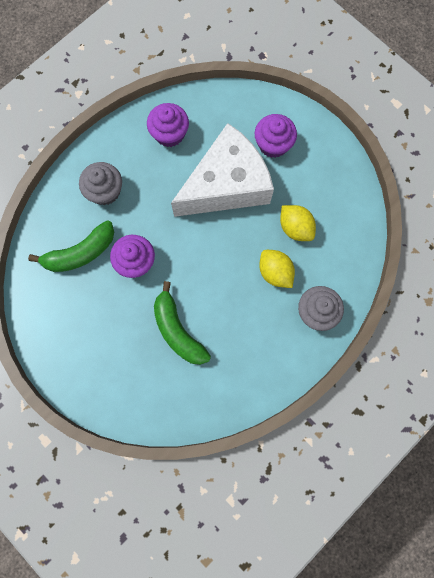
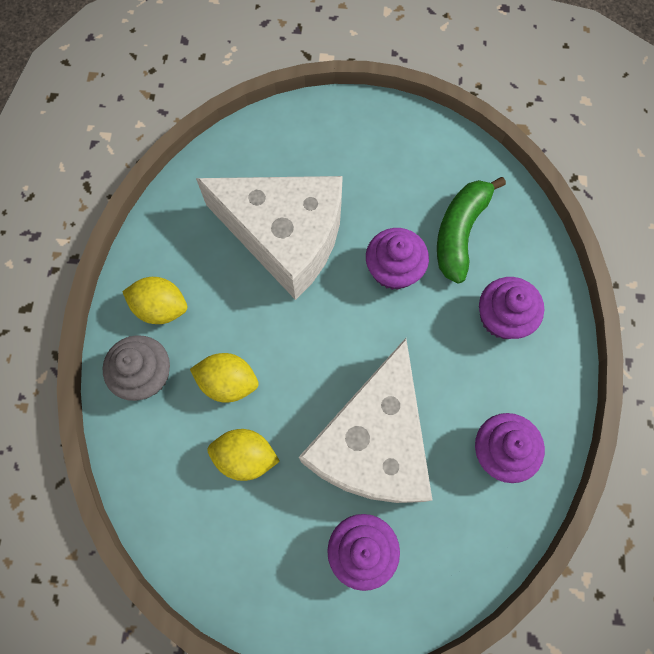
camera: 140 degrees right, 5 degrees down
(105, 191) = (502, 317): grey cupcake -> purple cupcake
(177, 330) = (285, 237): green banana -> white cheese
(280, 345) = (161, 307): none -> yellow lemon

